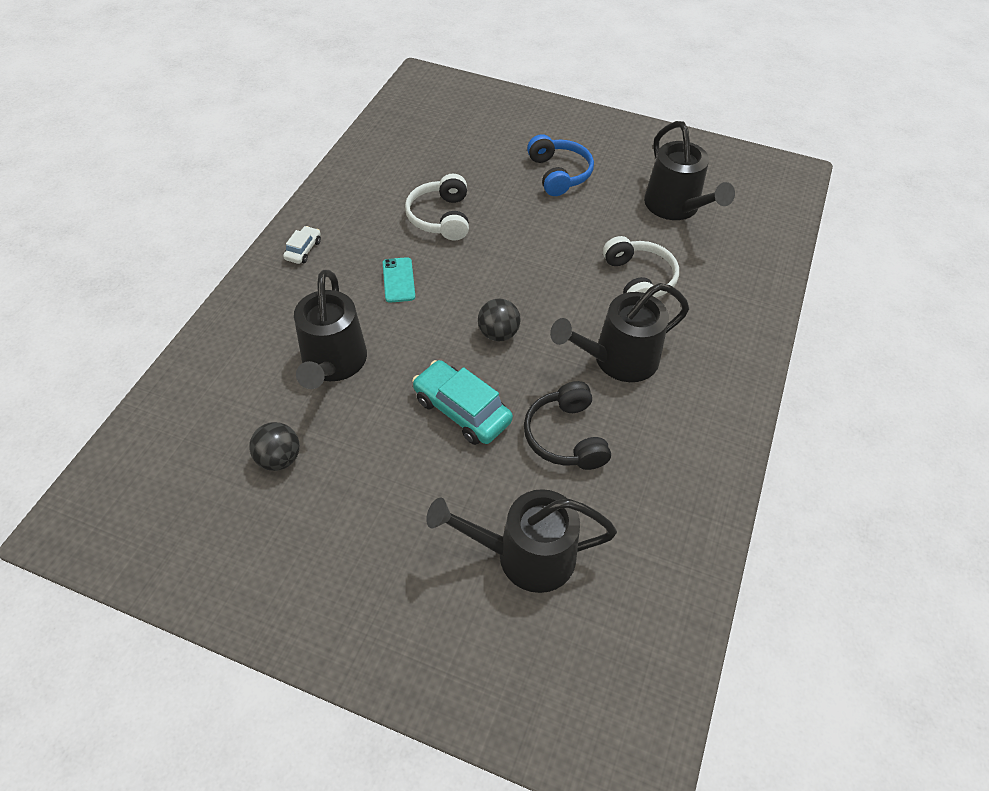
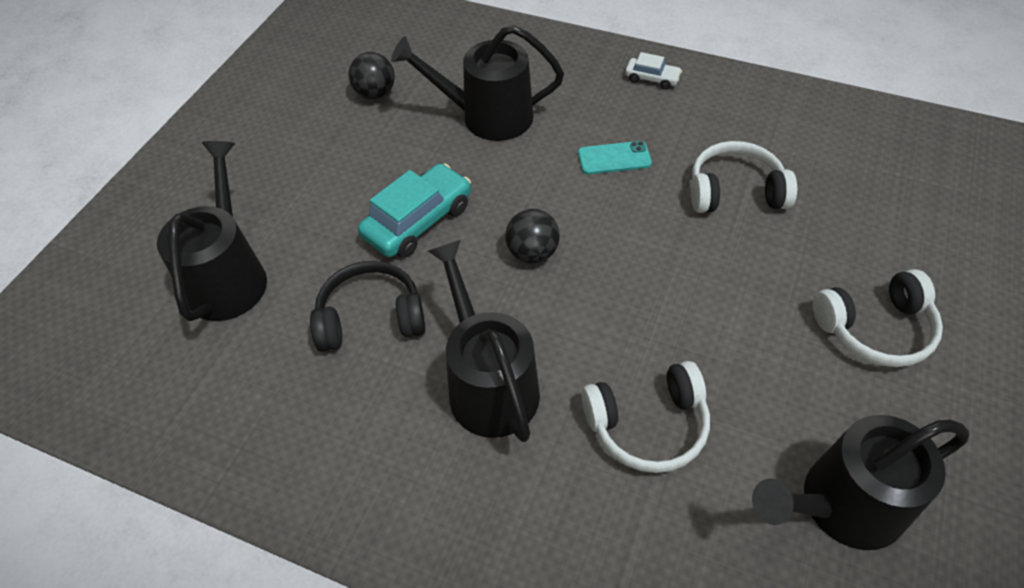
camera: 95 degrees right, 0 degrees up
(559, 174) = (875, 329): blue headphones -> white headphones

